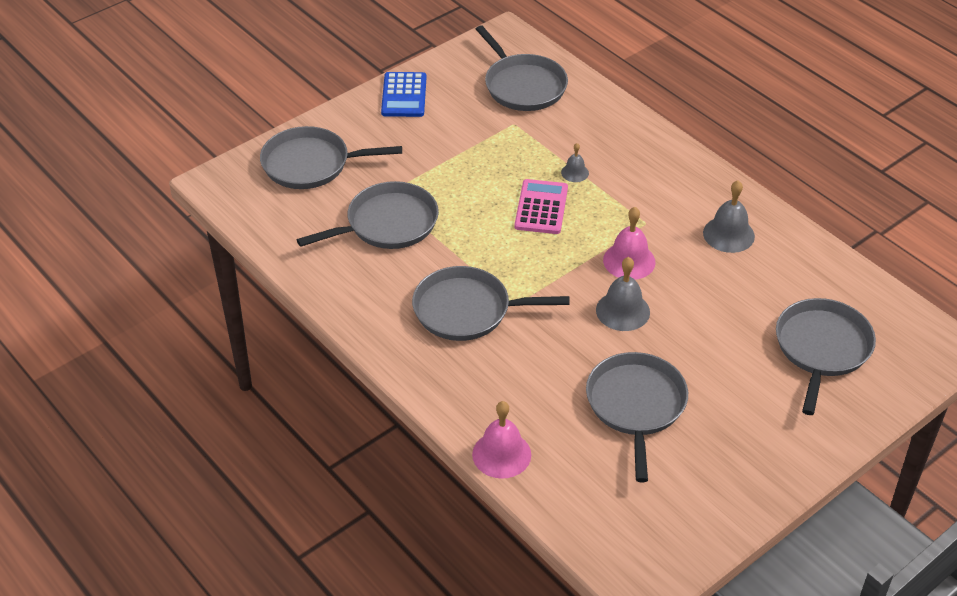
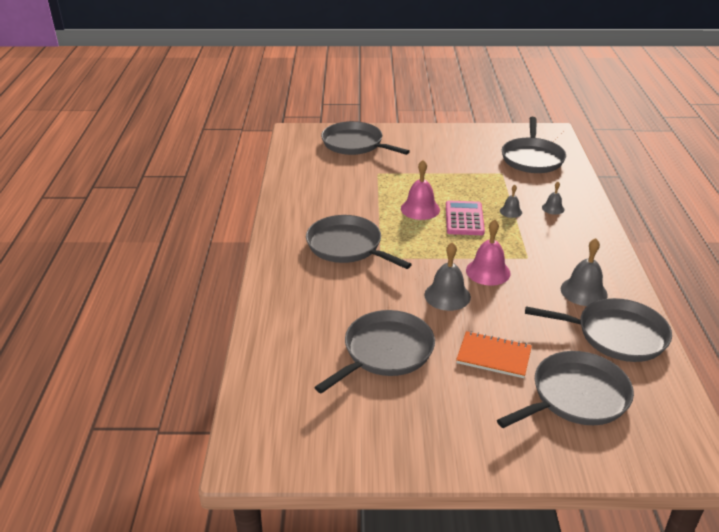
camera: 40 degrees right, 10 degrees down
(387, 224) = (359, 186): grey pan -> grey pan (616, 335)
(404, 95) = (450, 136): blue calculator -> none
(501, 454) = (263, 328): pink bell -> pink bell (420, 209)
(541, 207) = (464, 219): pink calculator -> pink calculator turned 45 degrees counterclockwise
(609, 146) = (553, 208): none -> grey bell
(725, 351) = (493, 356): none -> orange notebook

